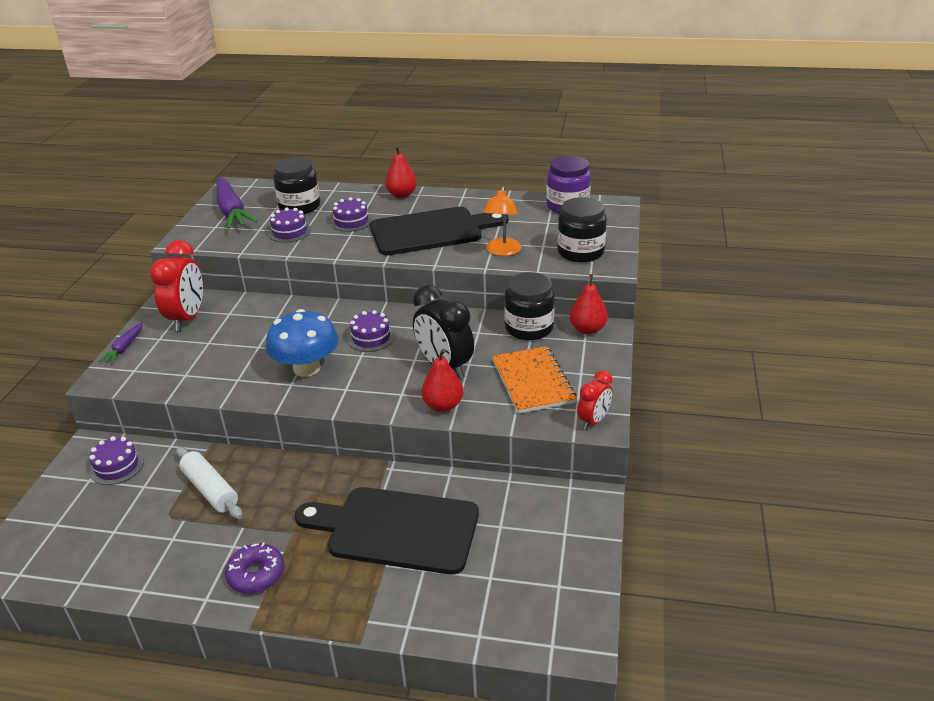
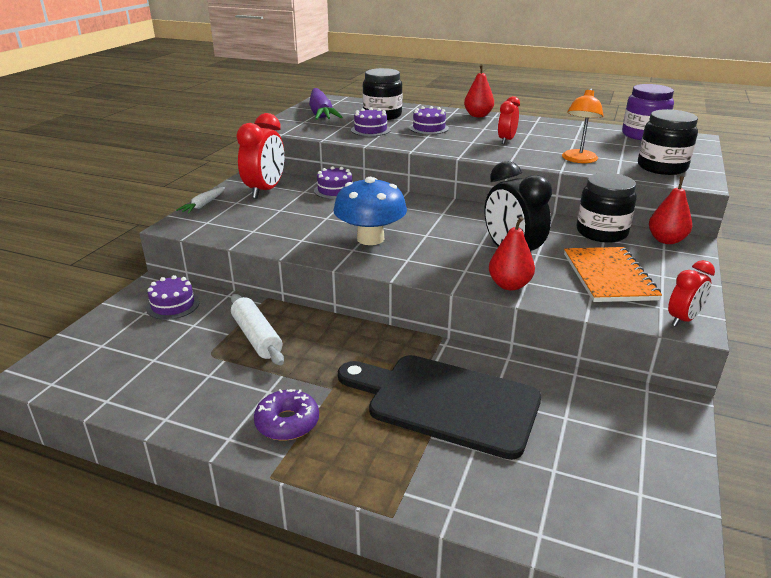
camera: 10 degrees right, 5 degrees down
(124, 347) = (203, 205): purple carrot -> white carrot
(371, 337) = (437, 223): purple cake -> purple cake (335, 190)
(431, 231) = (506, 140): black cutting board -> red clock

